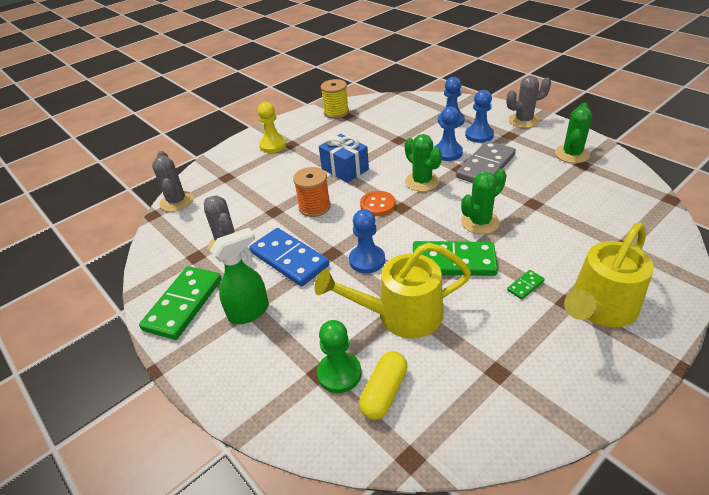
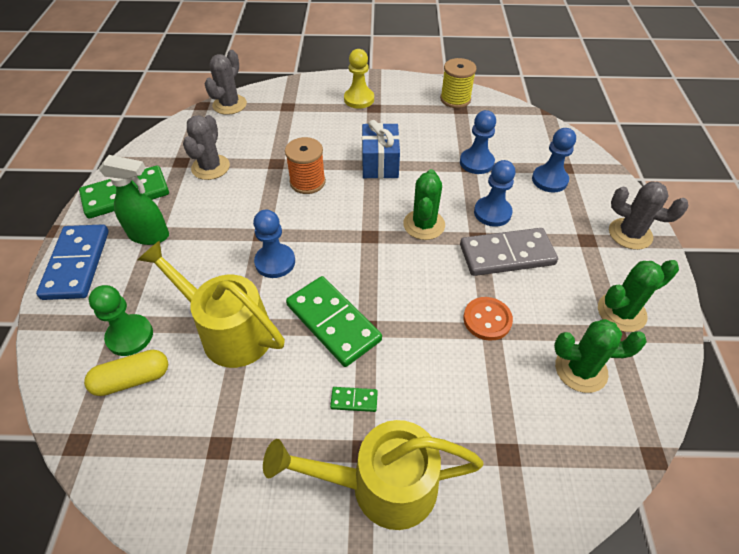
camera: 40 degrees right, 10 degrees up
(289, 259) = (229, 214): blue domino -> blue domino (77, 264)
(377, 205) = (355, 218): orange button -> orange button (487, 319)
(479, 135) = (553, 216): blue pawn -> blue pawn (476, 162)
(480, 222) = (411, 306): green cactus -> green cactus (581, 369)

